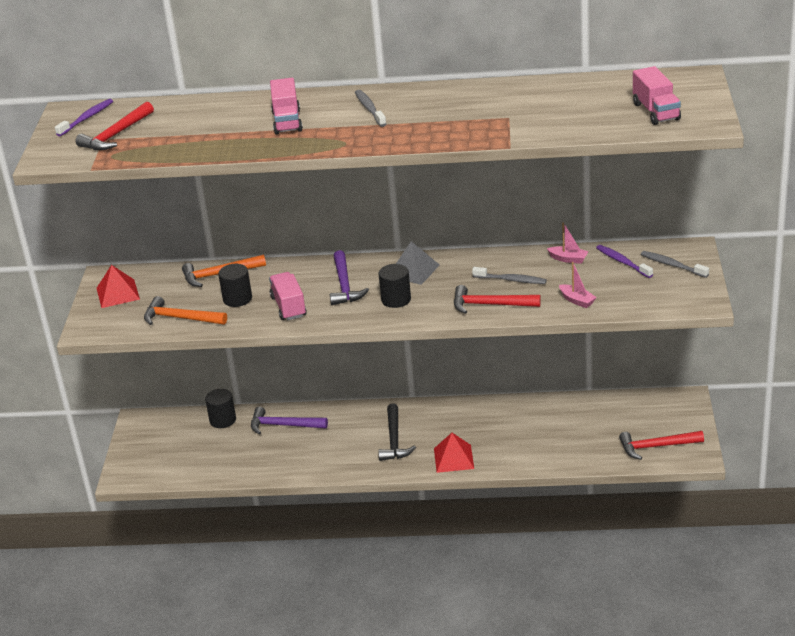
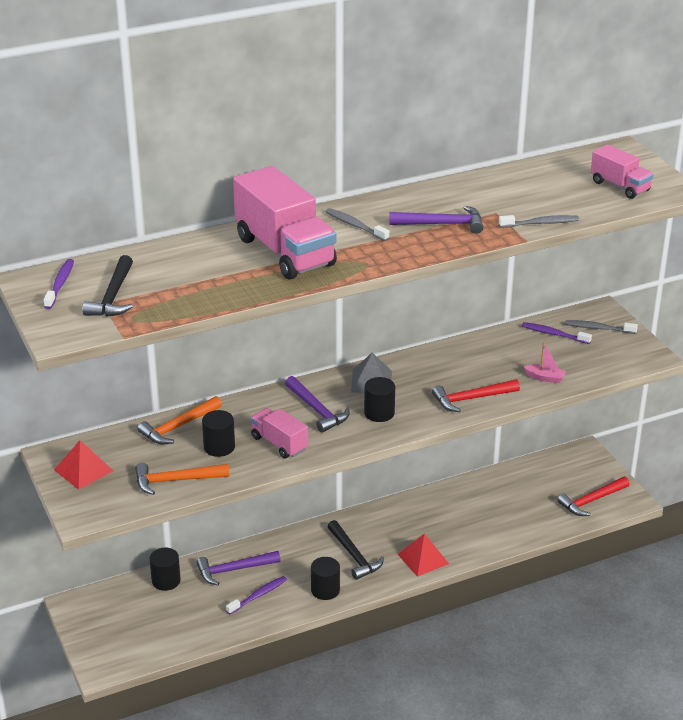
camera: 30 degrees left, 0 degrees up
(116, 135) = (113, 296): red hammer -> black hammer
(287, 121) = (285, 252): pink truck -> pink truck, size x1.86
(288, 452) = (258, 595): none -> purple toothbrush
(347, 462) = (325, 590): none -> black cylinder
(448, 120) = (442, 224): none -> purple hammer
(511, 280) = (470, 371): grey toothbrush -> grey toothbrush (540, 223)
(568, 259) = (504, 341): pink boat -> none

